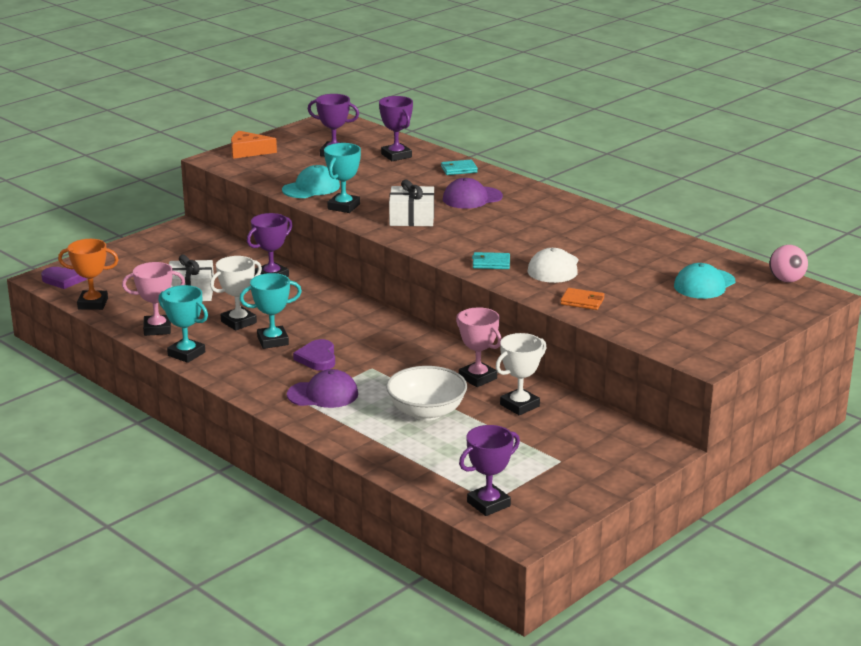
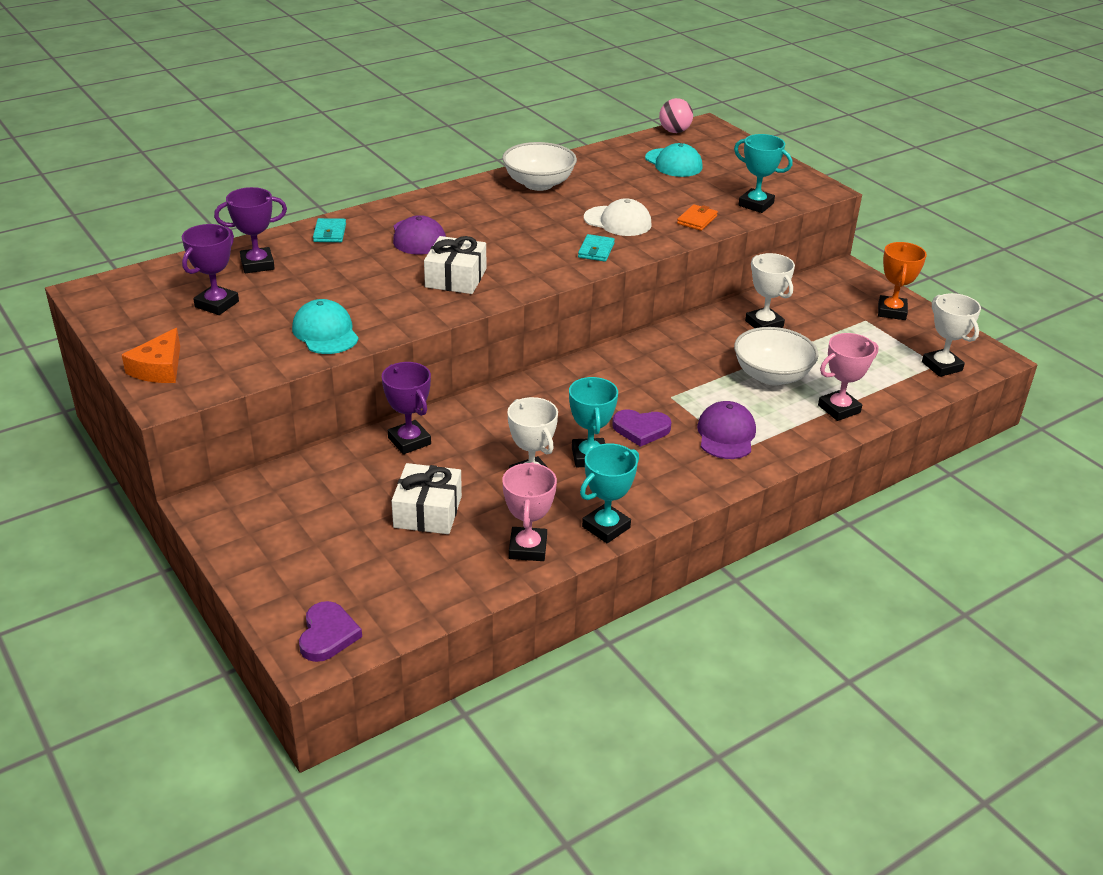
camera: 80 degrees left, 10 degrees up
(93, 304) = (426, 607): orange trophy -> orange trophy (891, 311)
(343, 207) = (400, 316): turquoise trophy -> turquoise trophy (756, 204)
(477, 378) = (705, 338): pink trophy -> pink trophy (839, 409)
(488, 504) = (941, 366): purple trophy -> white trophy
(606, 230) = (539, 184): none -> white bowl

